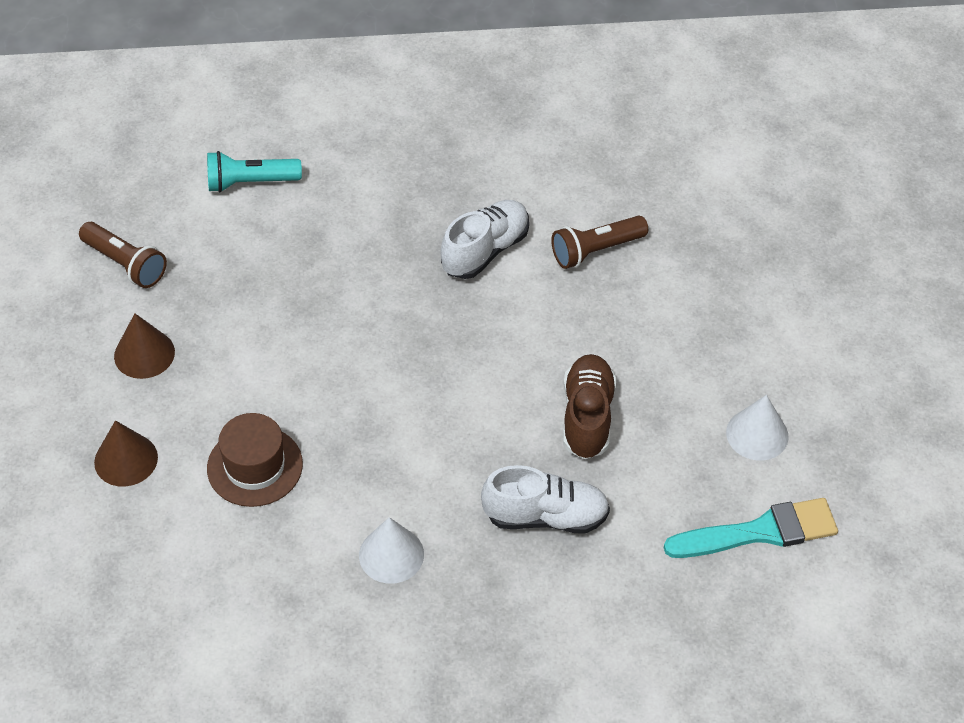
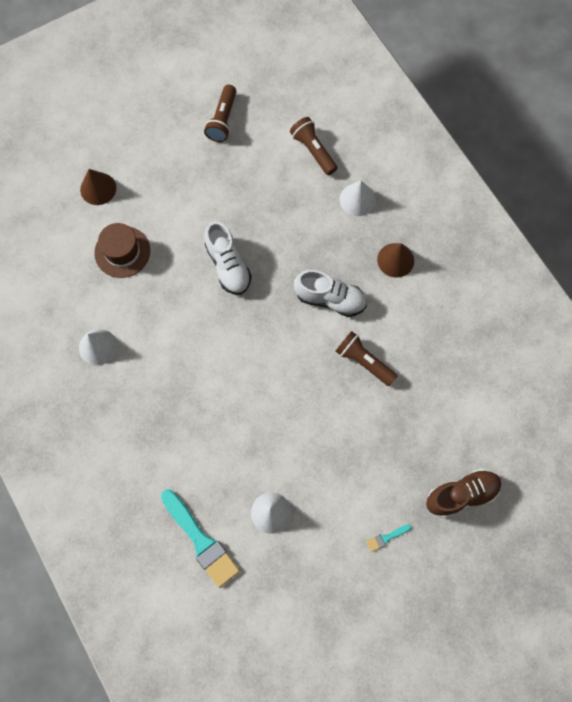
camera: 65 degrees right, 20 degrees up
(144, 354) = (168, 161): brown cone -> brown cone (395, 260)
(250, 182) = (313, 151): turquoise flashlight -> brown flashlight
(357, 165) = (357, 199): none -> white cone
(545, 516) = (158, 416): white shoe -> white shoe (228, 266)
(587, 417) = (237, 409): brown shoe -> brown shoe (461, 494)
(849, 322) = (386, 537): none -> turquoise brush

